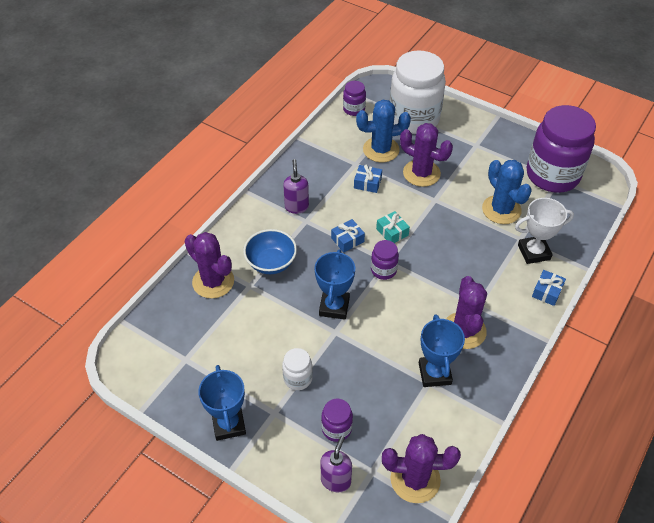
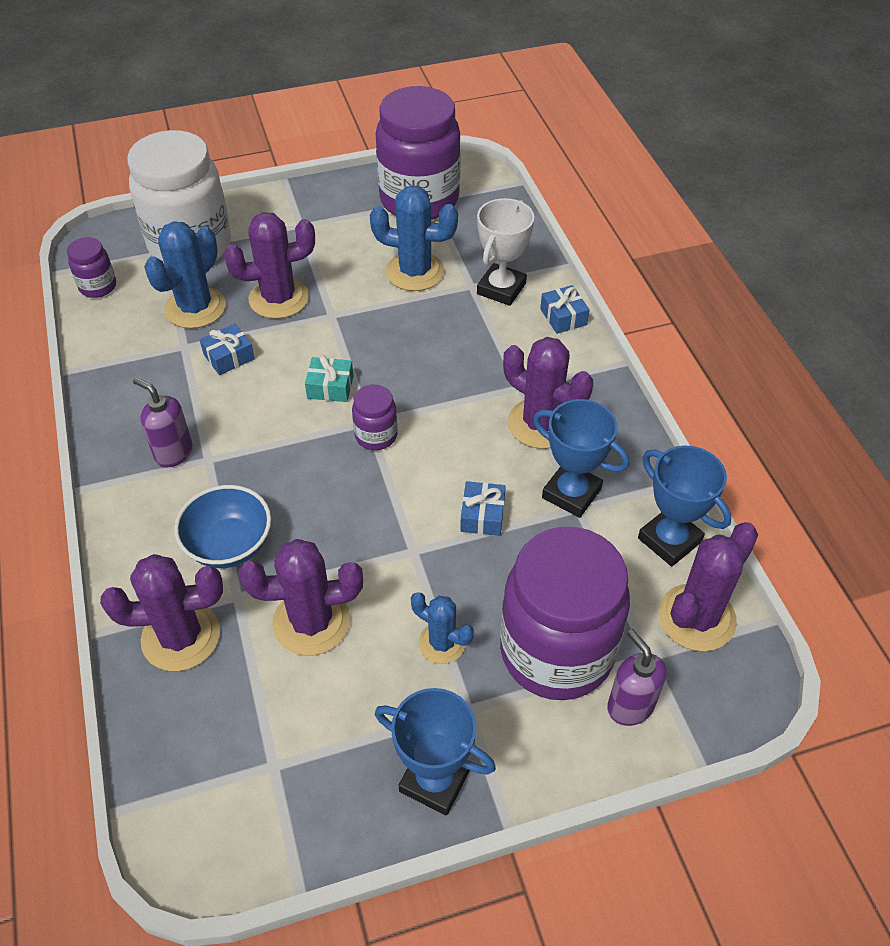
camera: 50 degrees left, 0 degrees up
(262, 321) = (311, 622): none -> purple cactus
(298, 378) = (442, 643): white jar -> blue cactus
(334, 307) = (375, 524): blue trophy -> blue trophy (669, 540)
(336, 428) = (556, 652): purple jar -> purple jar, size x2.29
(347, 240) = (290, 438): blue gift -> blue gift (482, 515)

